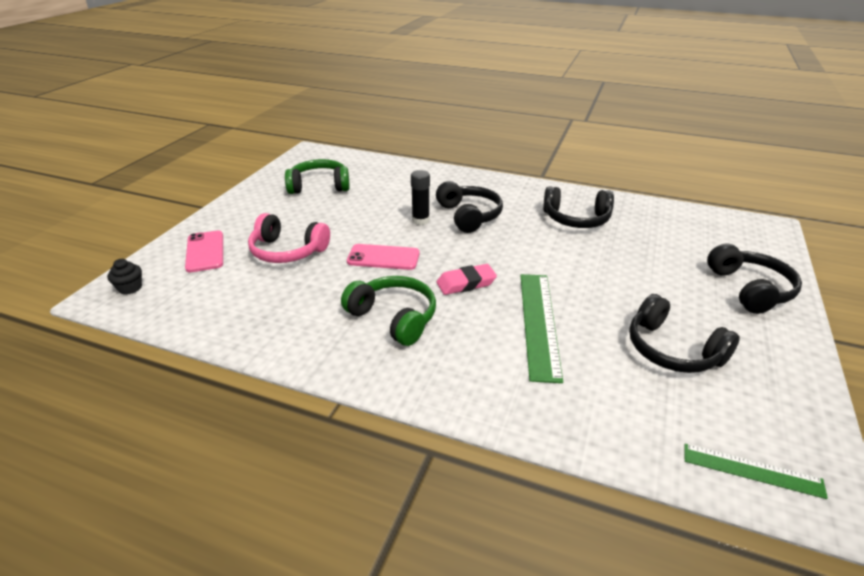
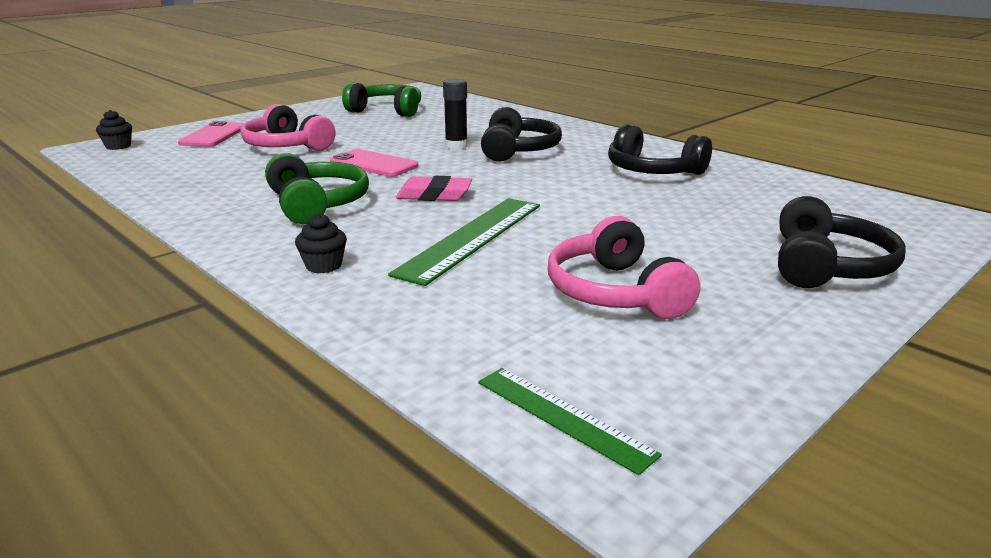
camera: 25 degrees right, 10 degrees down
(475, 385) = (324, 266): none -> black cupcake
(672, 350) = (616, 292): black headphones -> pink headphones

